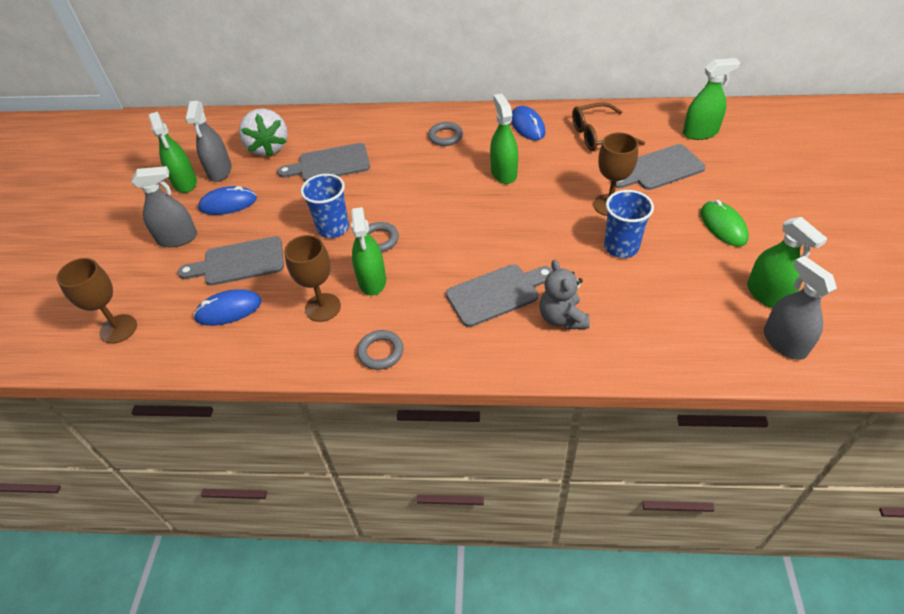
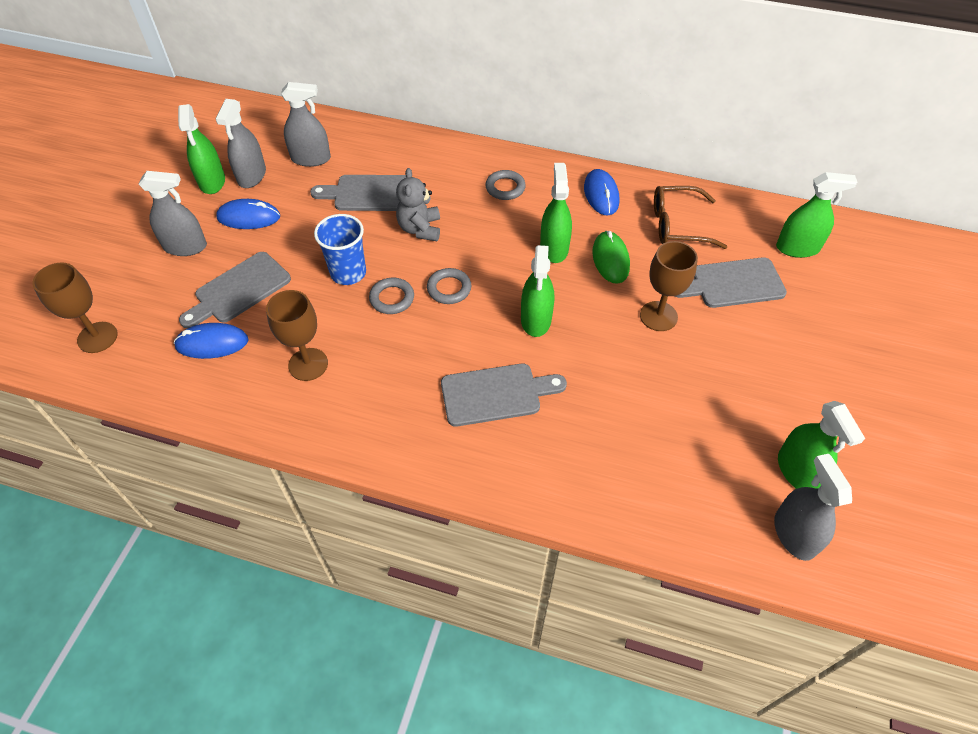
camera: 10 degrees right, 5 degrees up
(239, 262) = (239, 290): grey cutting board -> grey cutting board turned 45 degrees counterclockwise
(268, 147) = (311, 158): white strawberry -> grey spray bottle
(372, 280) = (369, 345): green spray bottle -> green spray bottle (536, 319)
(380, 352) = (351, 432): grey ring -> grey ring (449, 289)
(562, 318) = (556, 441): grey teddy bear -> grey teddy bear (420, 229)
(621, 247) = (652, 371): blue cup -> none
(723, 226) = (779, 373): green mouse -> green mouse (610, 259)

